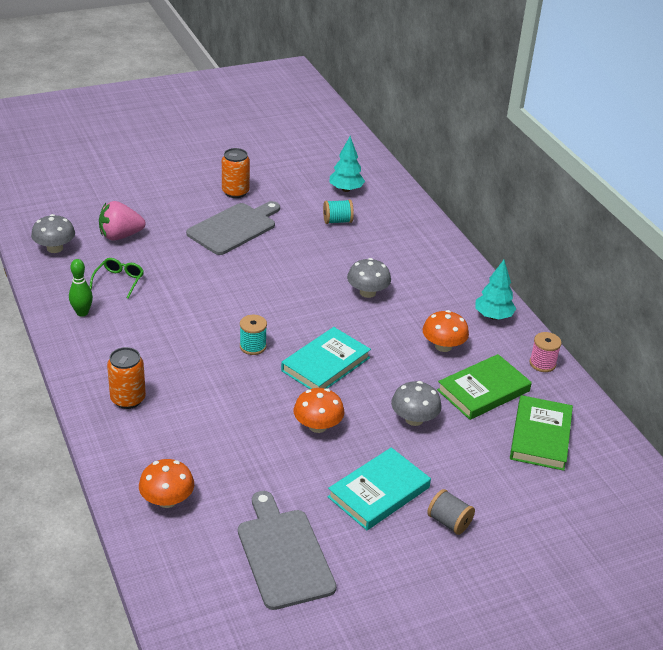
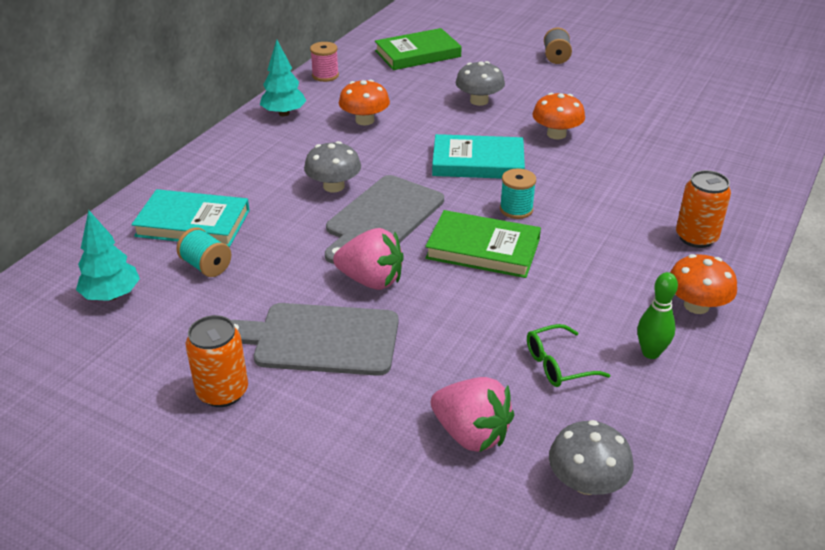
camera: 125 degrees left, 0 degrees up
(167, 500) = (741, 158): orange mushroom -> orange mushroom (696, 305)
(257, 261) = (371, 280): none -> pink strawberry
(284, 554) = (689, 96): grey cutting board -> grey cutting board (382, 217)
(379, 492) = (576, 87): turquoise book -> turquoise book (193, 223)
(483, 391) = (399, 87): green book -> green book (483, 249)

